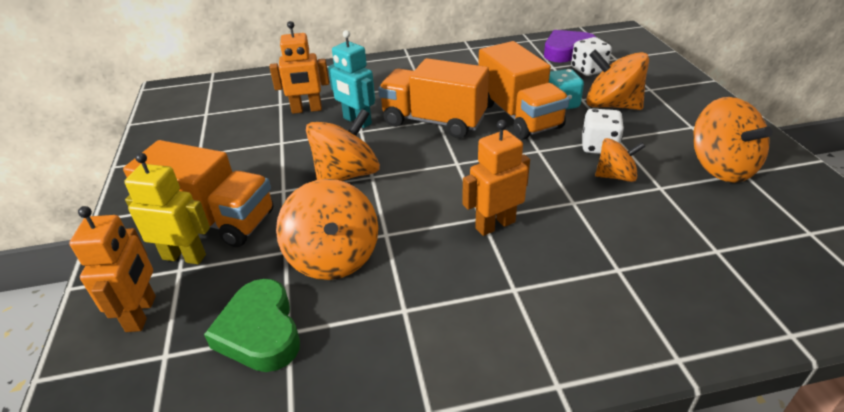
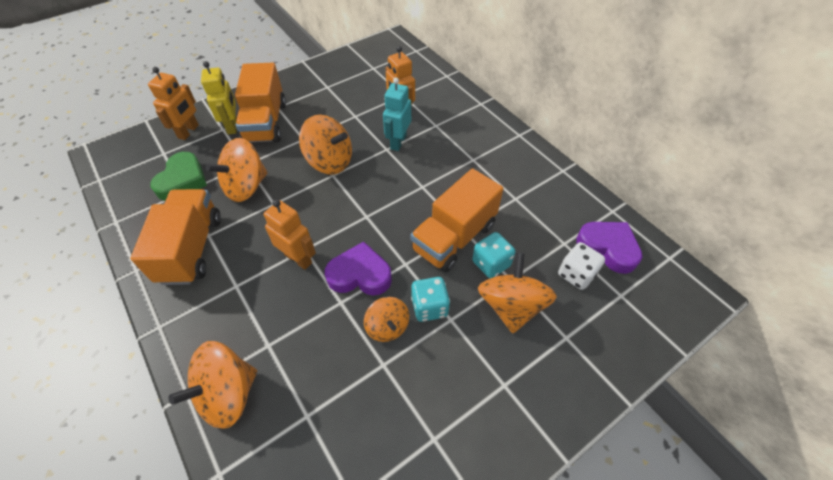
camera: 65 degrees right, 15 degrees up
(142, 313) = (189, 132): orange robot -> orange robot turned 45 degrees counterclockwise
(260, 332) = (182, 180): green heart -> green heart turned 150 degrees clockwise
(434, 121) = (418, 185): orange truck -> orange truck (191, 249)
(540, 182) = (360, 274): none -> purple heart
(599, 147) = (429, 307): white dice -> turquoise dice
(721, 167) = (436, 416): orange spinning top -> orange spinning top (228, 394)

